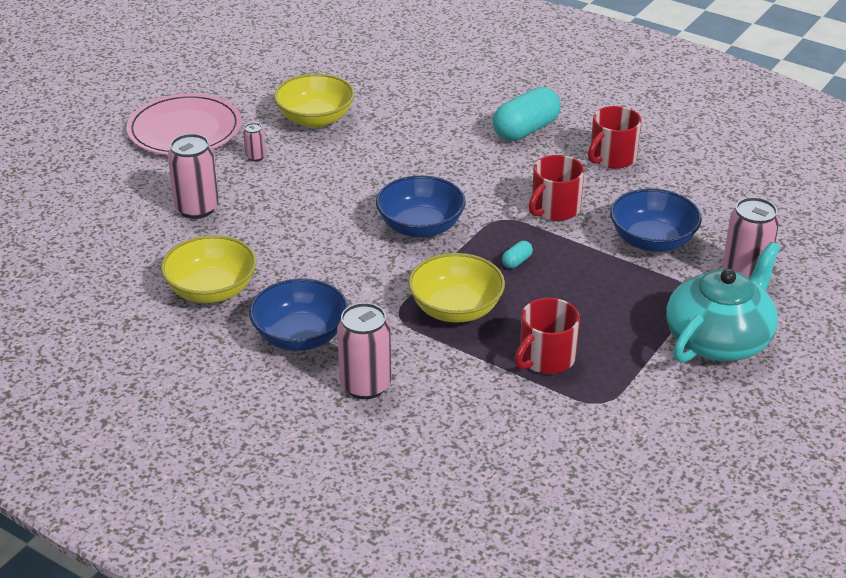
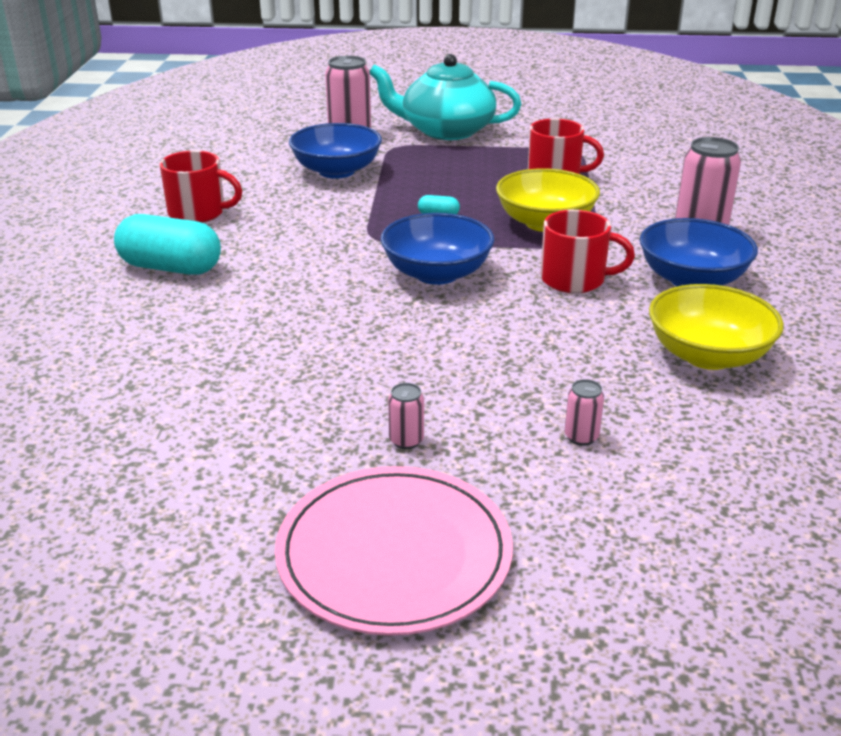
camera: 120 degrees left, 5 degrees down
(197, 208) = (581, 437): pink can -> pink can, size x0.48
(315, 119) = (254, 427): yellow bowl -> none
(554, 209) = (327, 218): red mug -> red mug (574, 279)

